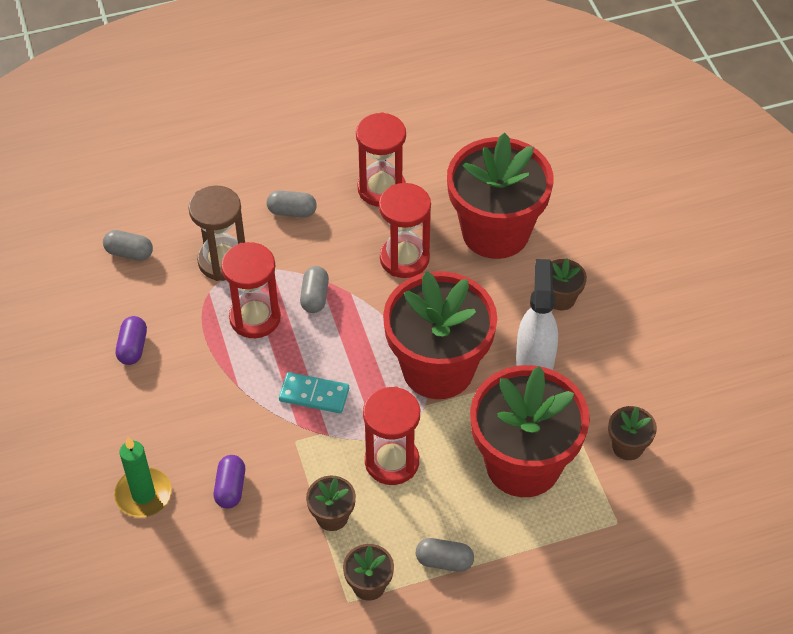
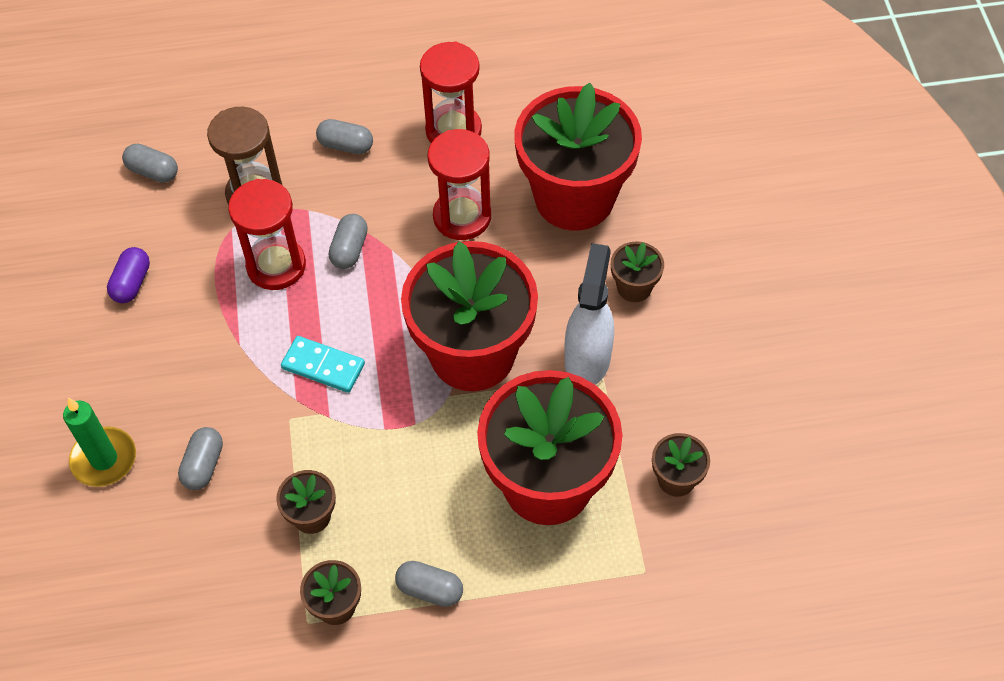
camera: 10 degrees right, 5 degrees up
(230, 488) = (203, 465): purple capsule -> grey capsule
(392, 462) = (395, 459): red hourglass -> none

